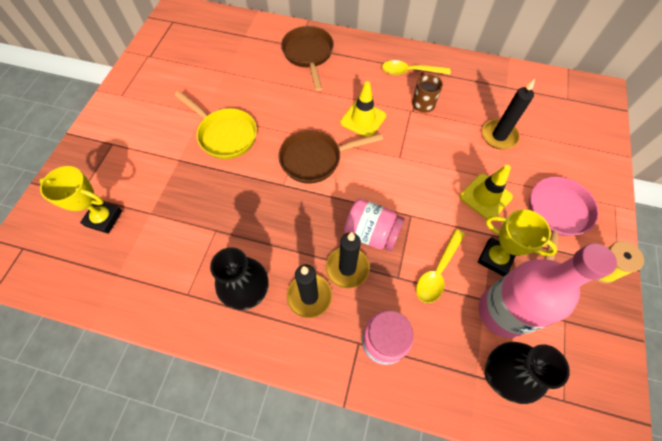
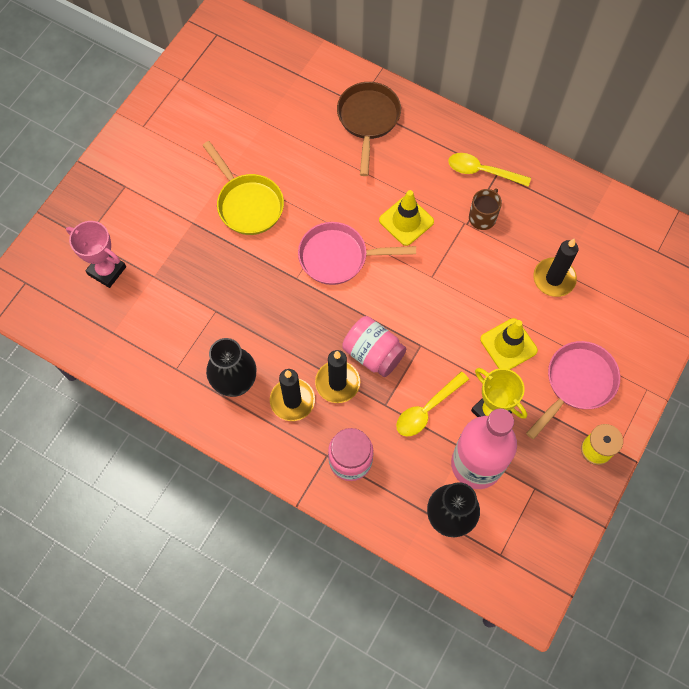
camera: 15 degrees right, 5 degrees up
(104, 218) = (107, 270): yellow trophy -> pink trophy
(315, 159) = (339, 257): brown pan -> pink pan

